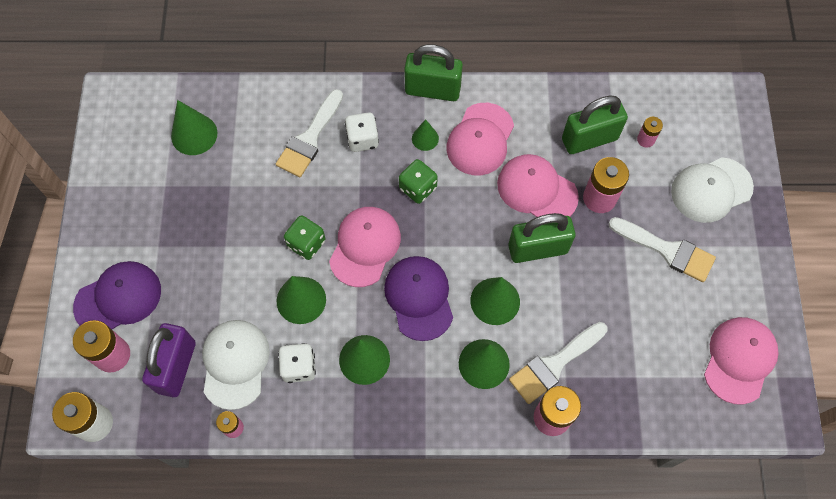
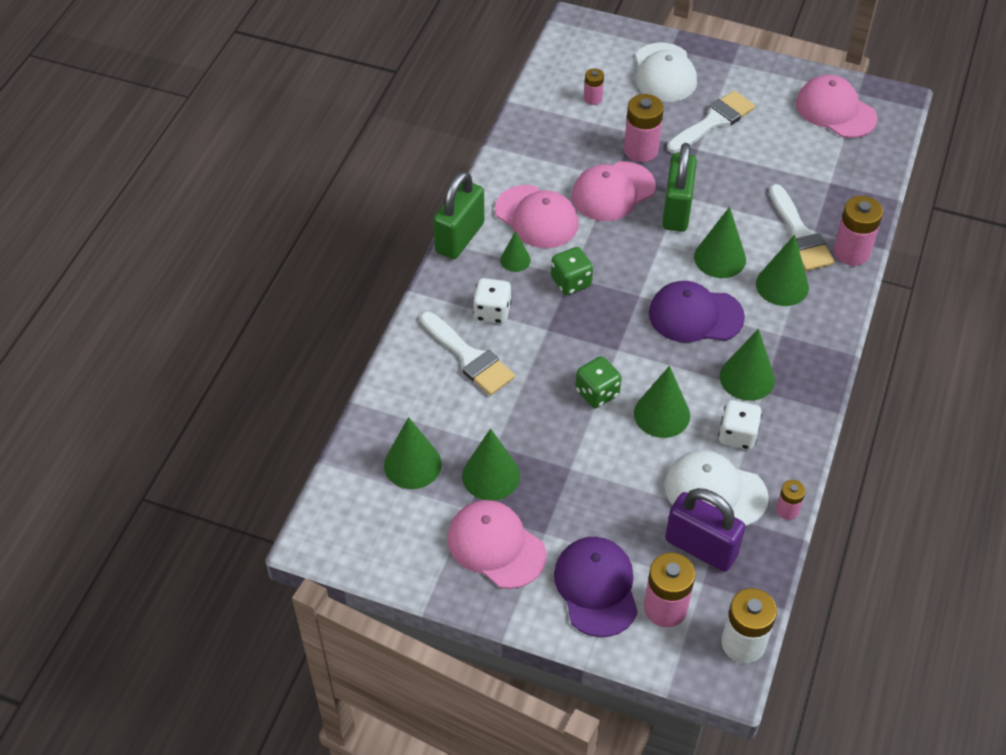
camera: 70 degrees left, 15 degrees down
(200, 191) = (491, 475): none -> green cone
(365, 246) = (621, 344): pink cap -> pink cap (496, 546)
(589, 139) = (574, 137): green padlock -> none

